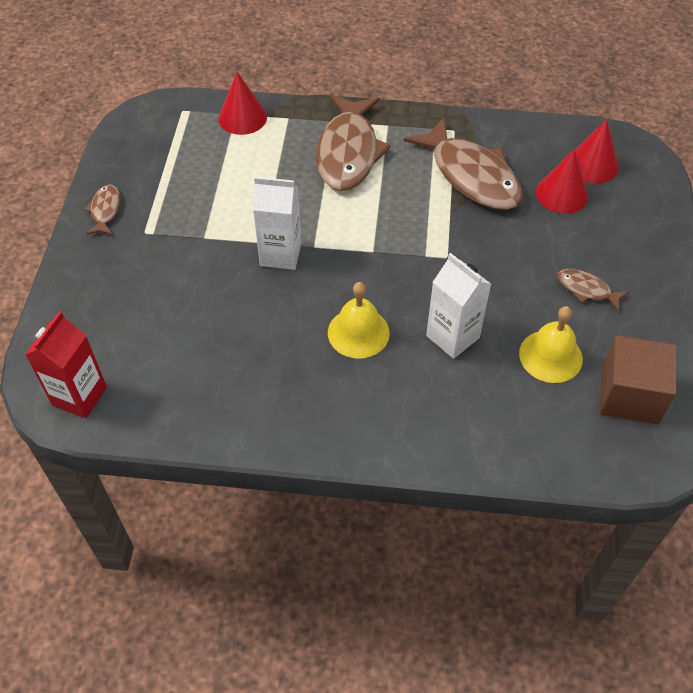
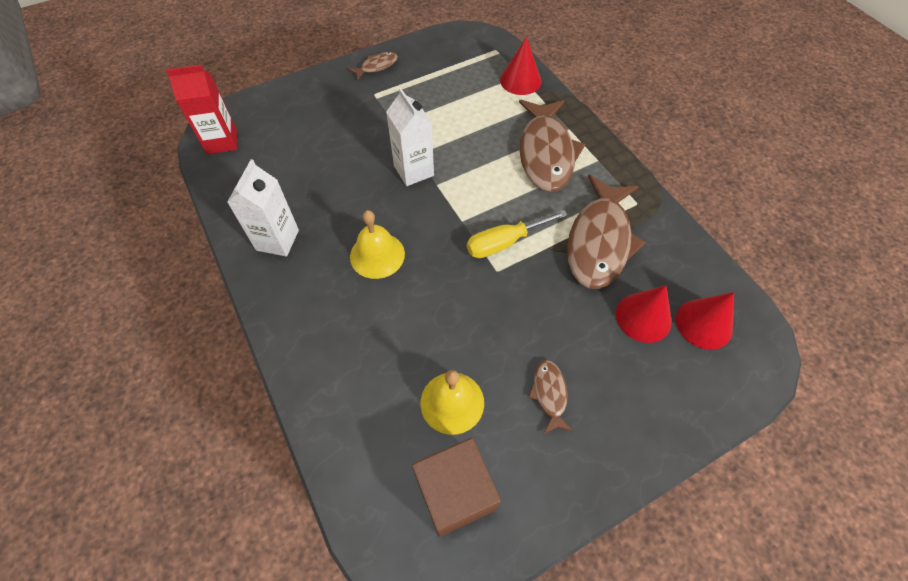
camera: 55 degrees right, 5 degrees up
(348, 152) = (546, 153): brown fish -> brown fish turned 60 degrees counterclockwise
(421, 236) = (504, 242): none -> yellow screwdriver
(452, 337) = (419, 318): white carton -> white carton (277, 240)

